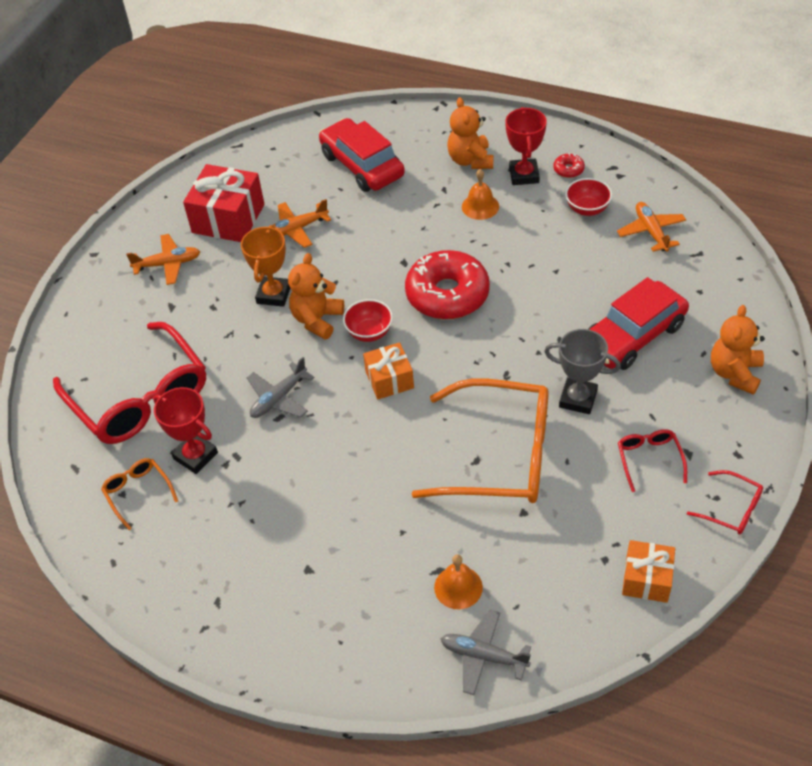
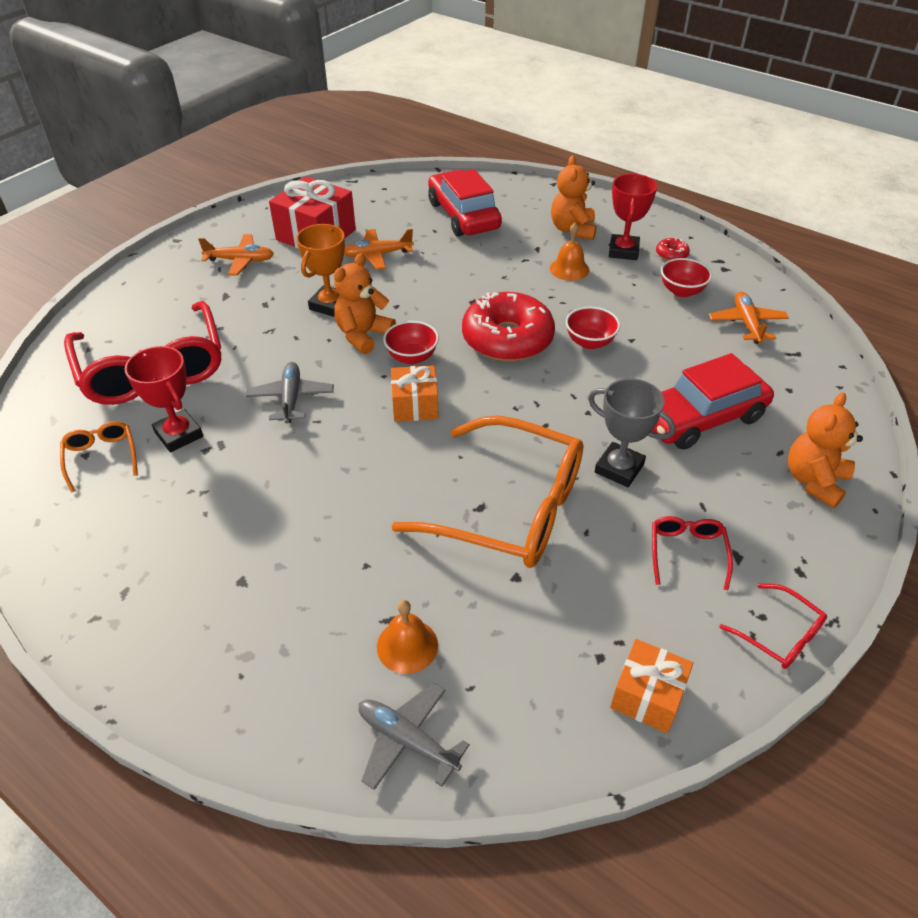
camera: 10 degrees right, 5 degrees down
(279, 398) = (291, 398): grey plane -> grey plane turned 120 degrees clockwise
(520, 282) = (589, 342): none -> red bowl

